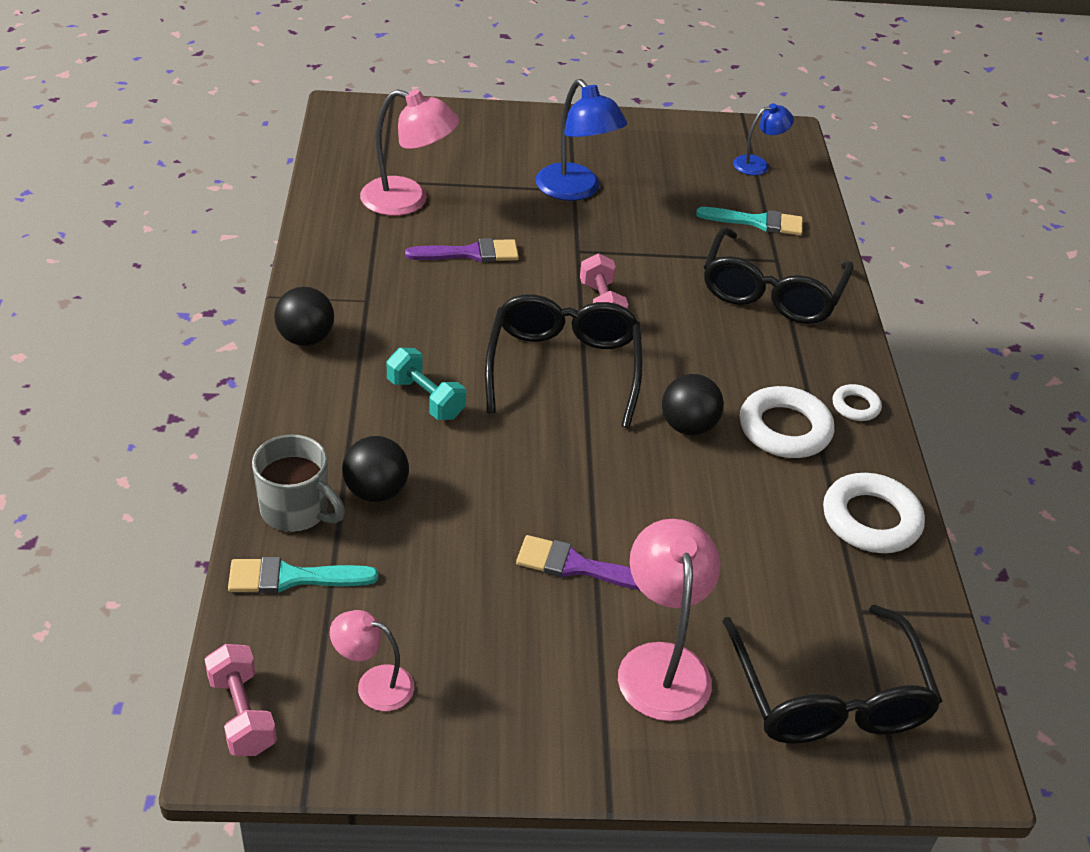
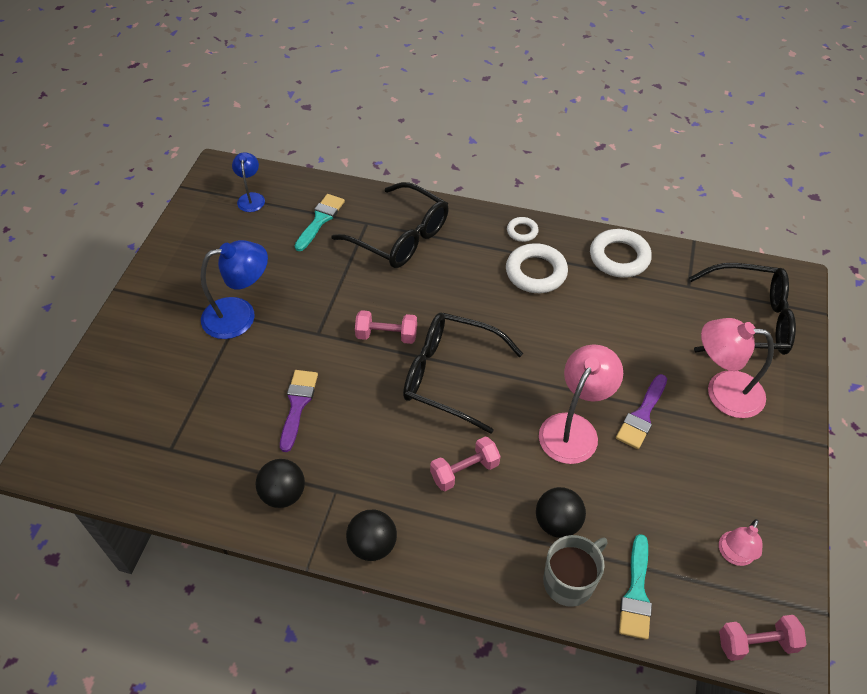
camera: 70 degrees left, 10 degrees up
(408, 200) = (208, 435): pink lamp -> pink lamp (574, 428)
(425, 398) = (464, 471): turquoise dumbbell -> pink dumbbell
(688, 426) = (524, 321): black ball -> black ball (283, 494)

